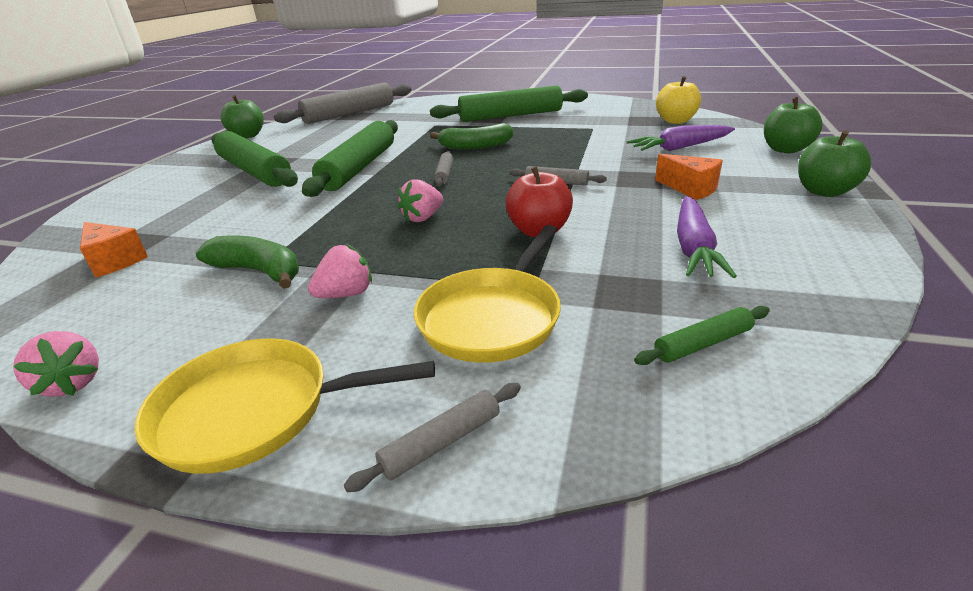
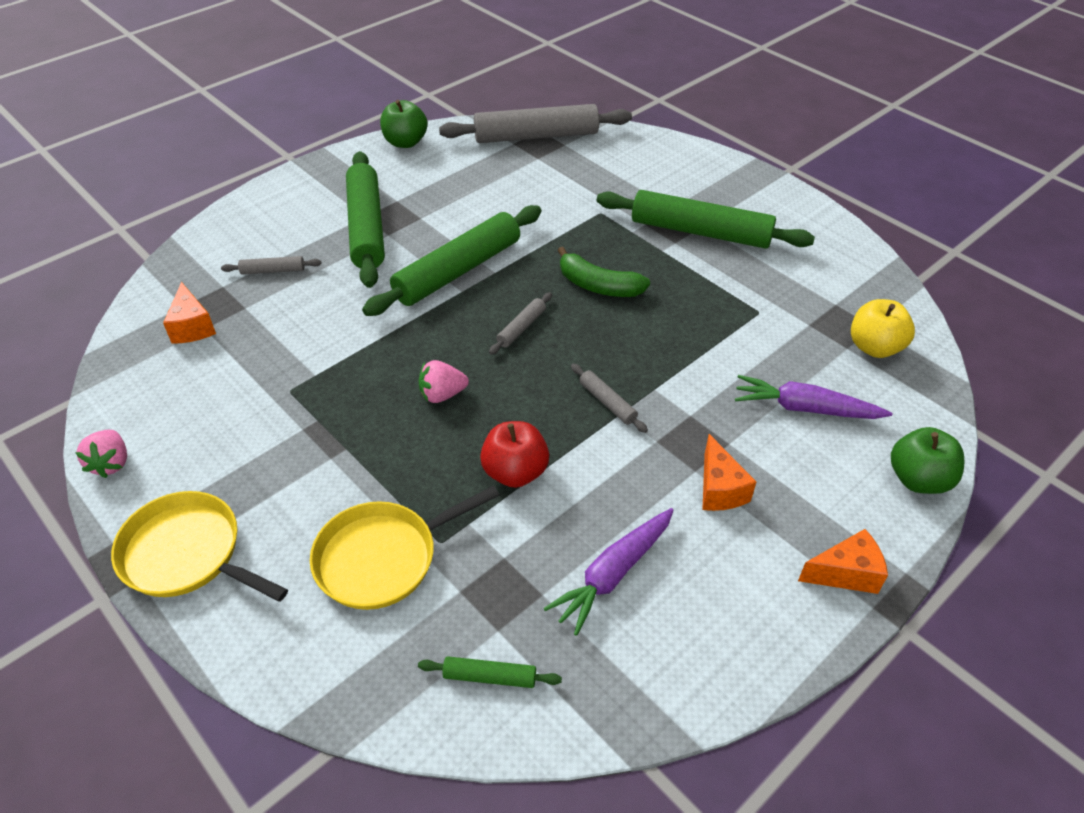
camera: 30 degrees right, 15 degrees up
(259, 271) = (275, 401): green banana -> none
(346, 294) = (311, 468): pink strawberry -> none
(441, 443) = (261, 647): grey rolling pin -> grey rolling pin (273, 271)
(824, 191) = (845, 573): green apple -> orange cheese

